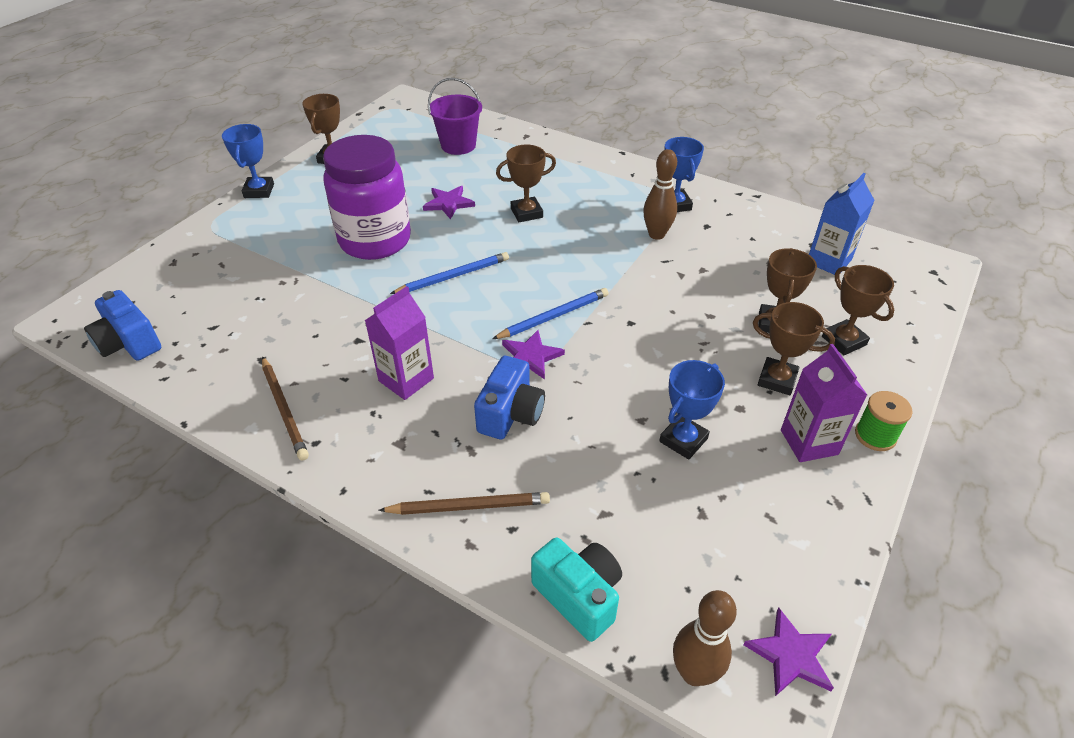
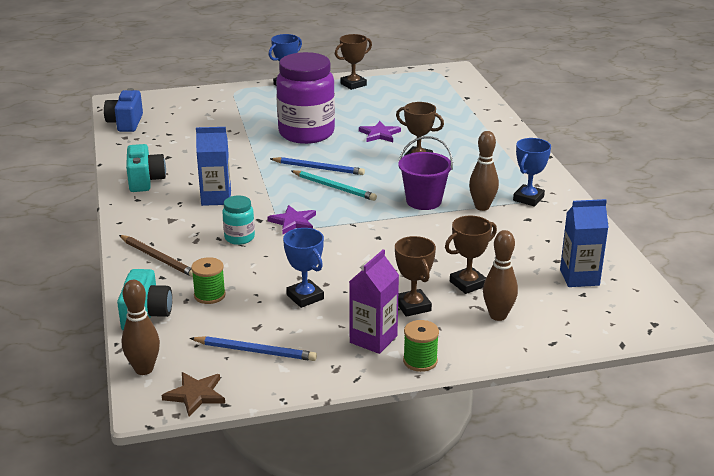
camera: 45 degrees right, 15 degrees down
(284, 410) = (145, 181): brown pencil -> turquoise camera
(406, 379) = (216, 198): purple carton -> blue carton
(458, 145) = (441, 108): purple bucket -> purple bucket (423, 201)
(504, 290) = (334, 187): none -> turquoise pencil
(510, 414) = (239, 238): blue camera -> turquoise jar
(553, 316) = (339, 212): blue pencil -> blue pencil (255, 351)
(598, 512) = (209, 295): none -> green spool
(683, 440) = (305, 297): blue trophy -> blue trophy turned 60 degrees clockwise
(790, 655) = (195, 395): purple star -> brown star
(844, 341) = (498, 316): brown trophy -> brown bowling pin

